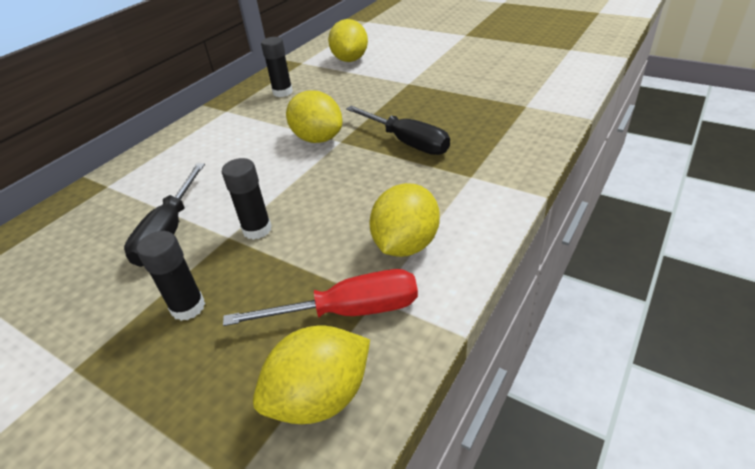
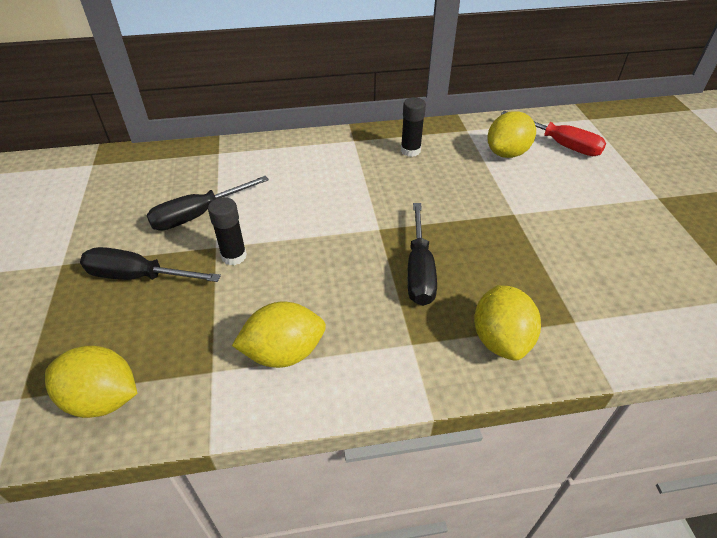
camera: 45 degrees right, 5 degrees up
(188, 307) = (138, 276): black glue stick -> black screwdriver
(317, 139) = (369, 213): yellow lemon -> yellow lemon (500, 339)
(348, 311) = (188, 363): red screwdriver -> red screwdriver (560, 144)

